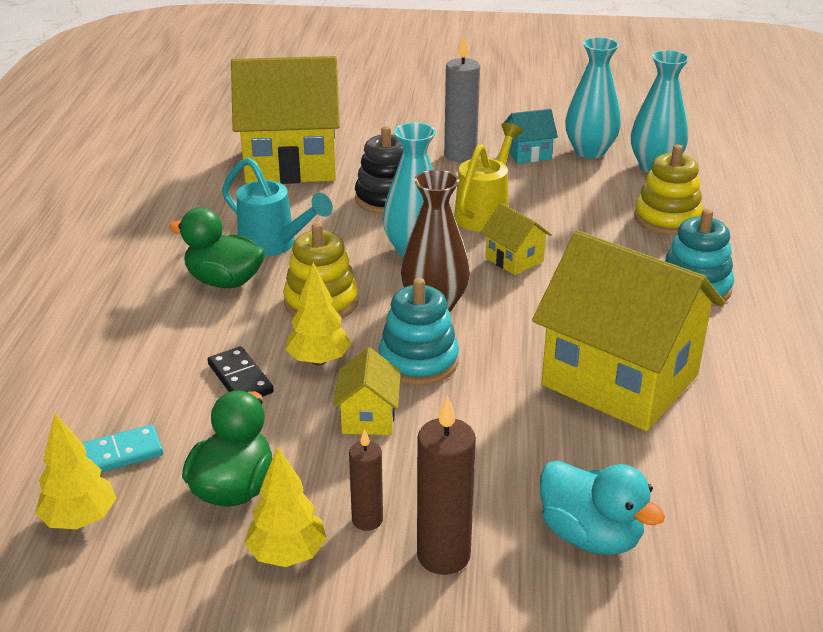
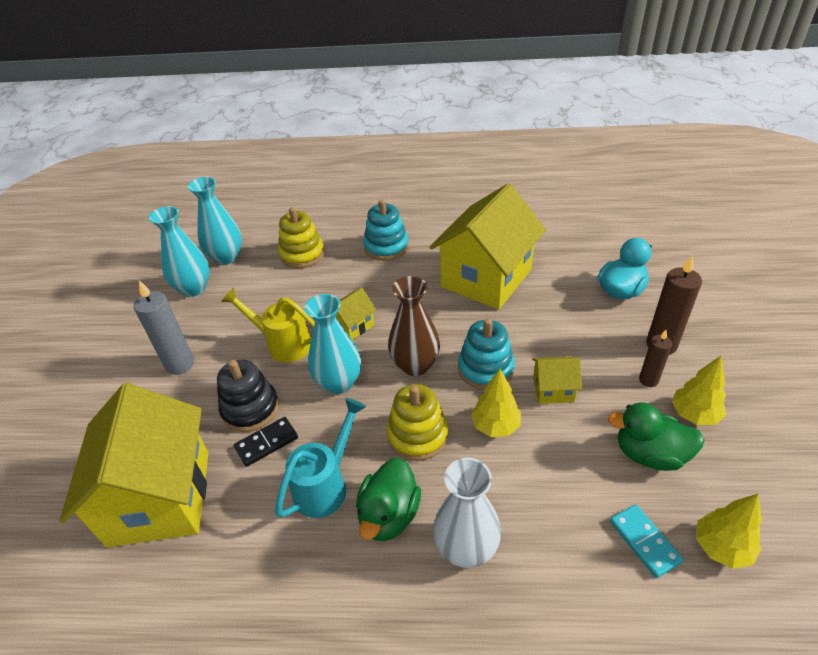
camera: 90 degrees left, 10 degrees up
(166, 326) = (466, 549): none -> white vase
(240, 378) = (529, 474): black domino -> black domino (267, 443)
(528, 154) = (188, 322): turquoise house -> none

